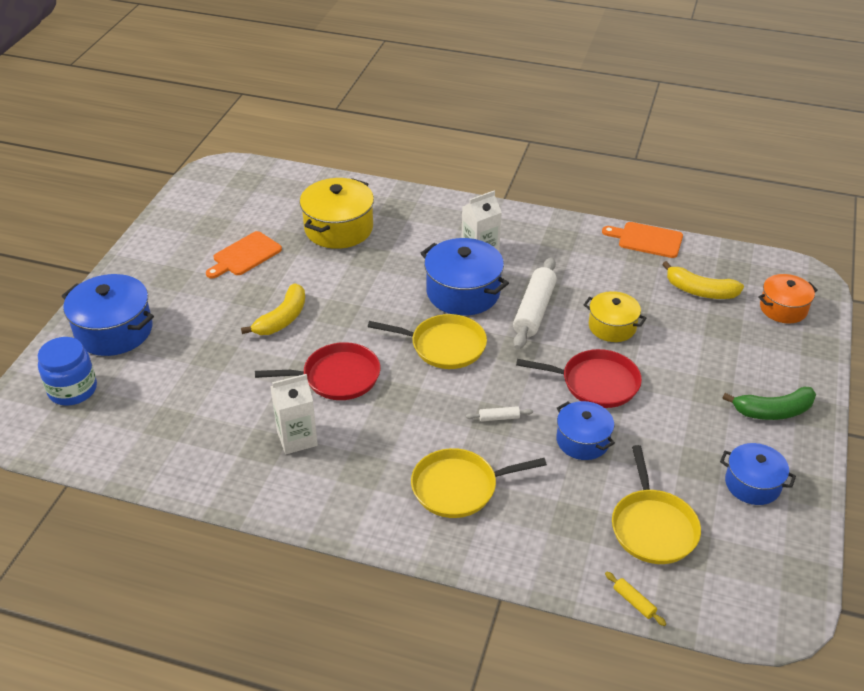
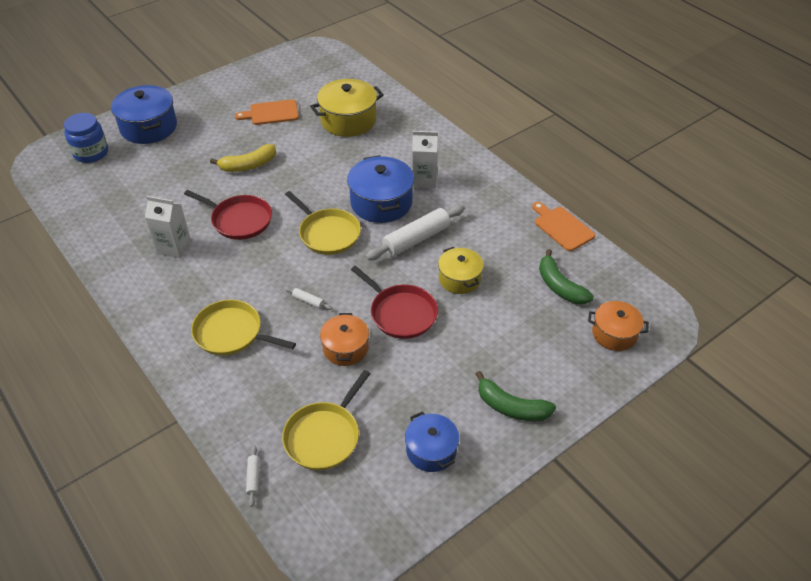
camera: 35 degrees right, 5 degrees up
(582, 441) = (345, 348): blue pot -> orange pot
(634, 602) = (253, 478): yellow rolling pin -> white rolling pin
(700, 291) = (559, 286): yellow banana -> green banana

